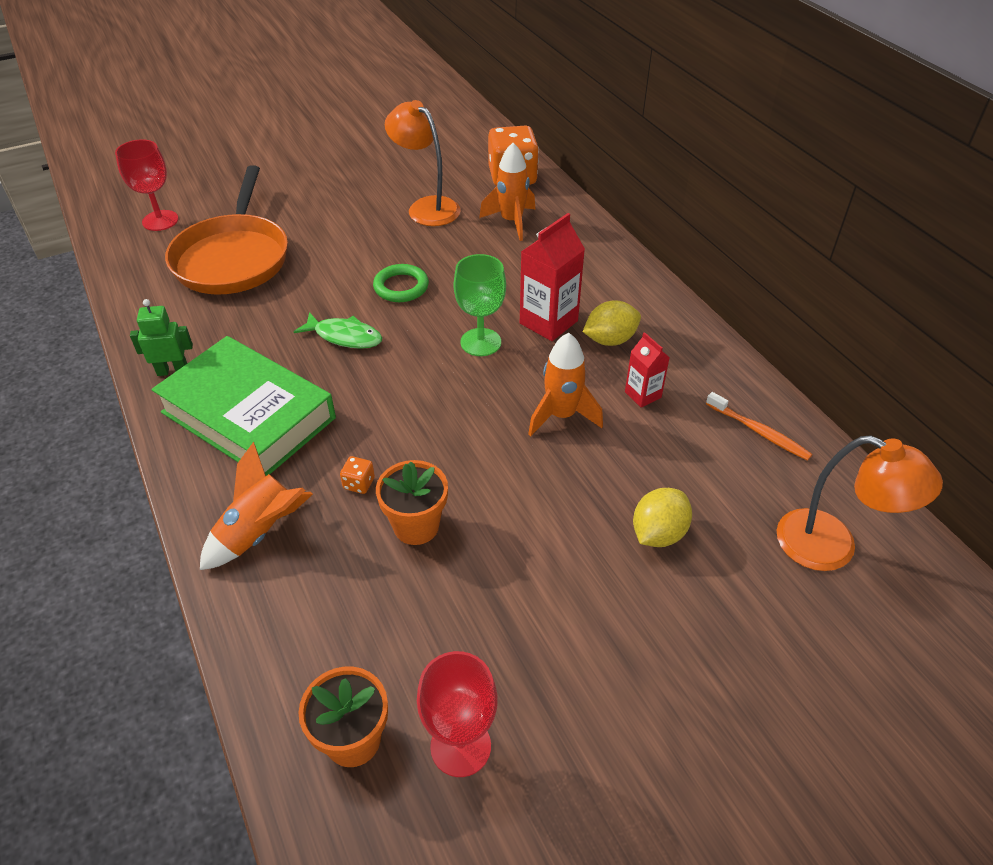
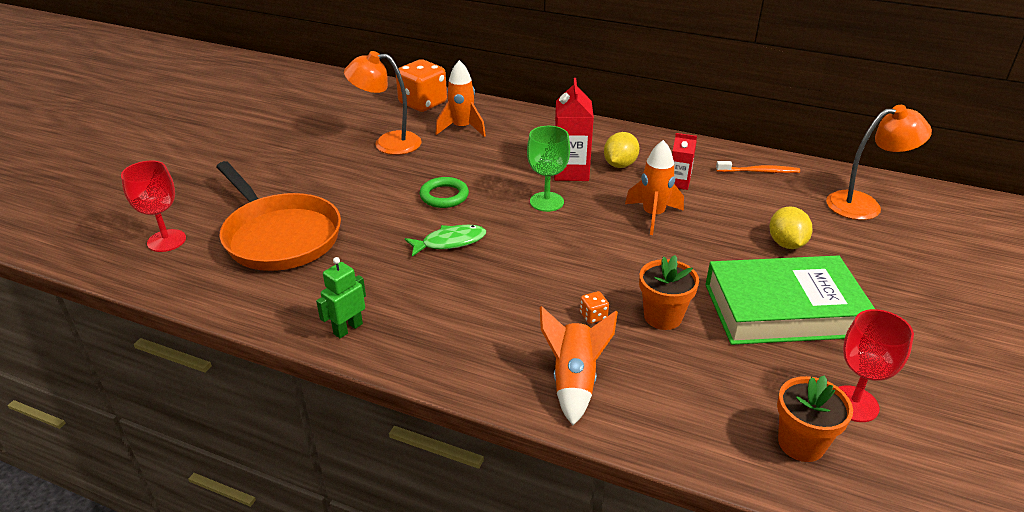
camera: 40 degrees left, 10 degrees down
(248, 415) = (454, 322): green book -> green book (783, 310)

